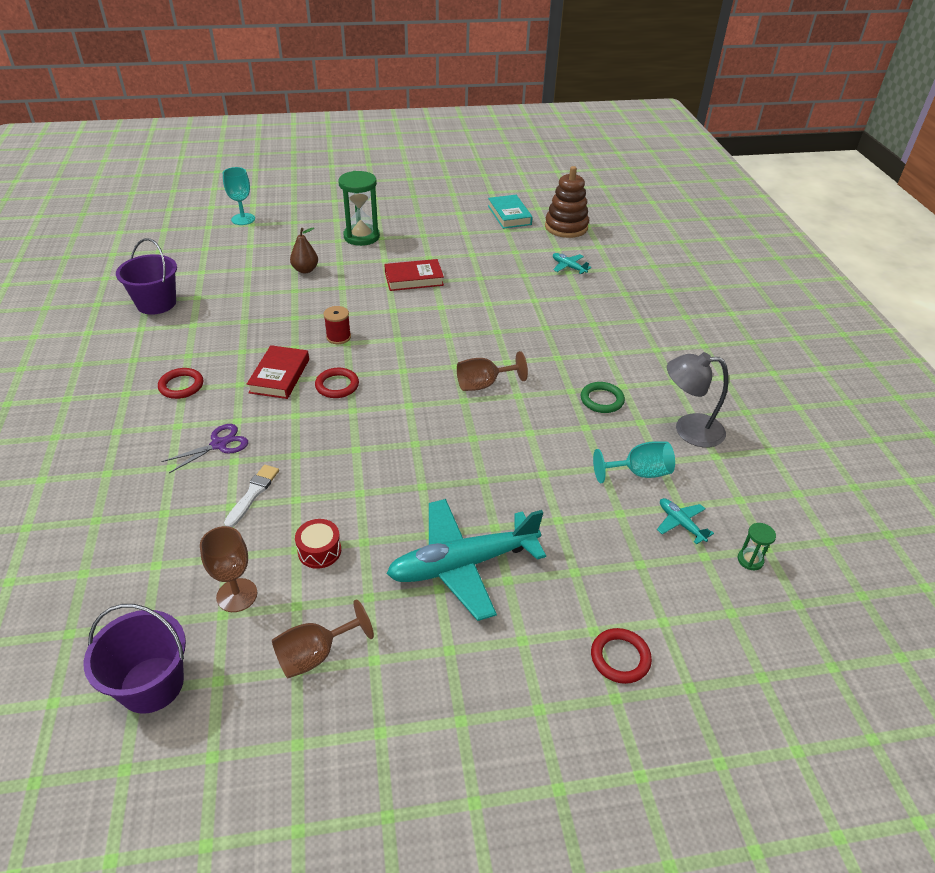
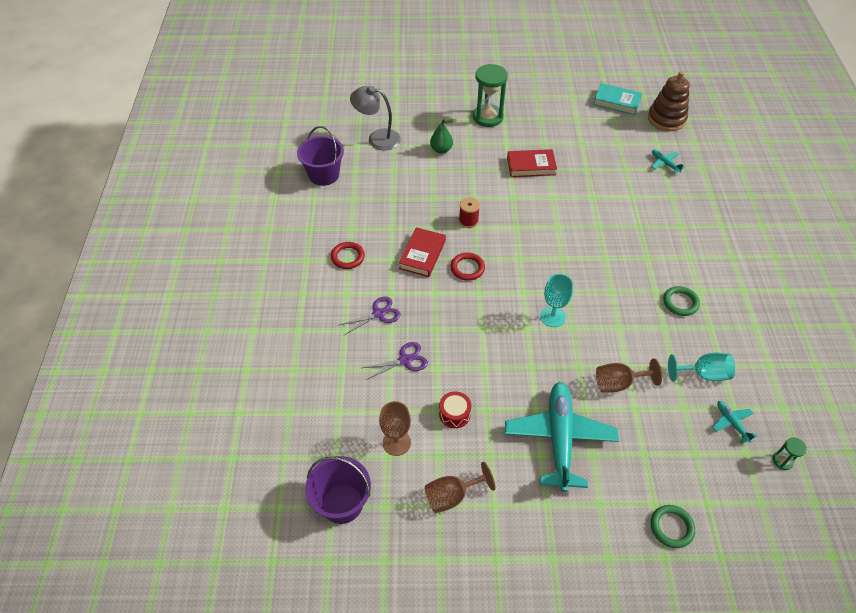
camera: 10 degrees right, 10 degrees up
(243, 219) = (389, 91): turquoise goblet -> turquoise goblet (552, 316)
(253, 494) = (405, 360): white brush -> purple scissors
(305, 270) = (441, 149): brown pear -> green pear
(462, 565) = (559, 438): turquoise plane -> turquoise plane turned 105 degrees clockwise
(483, 384) = (584, 278): brown goblet -> brown goblet (618, 383)
(509, 215) = (616, 102): turquoise book -> turquoise book turned 60 degrees counterclockwise
(620, 658) = (671, 527): red ring -> green ring
(688, 430) = (749, 338): grey lamp -> grey lamp (377, 138)

